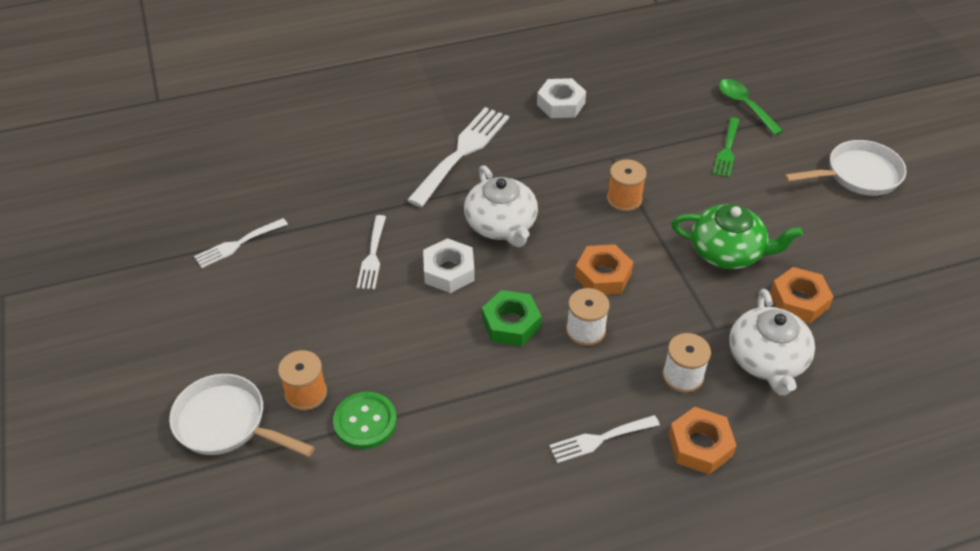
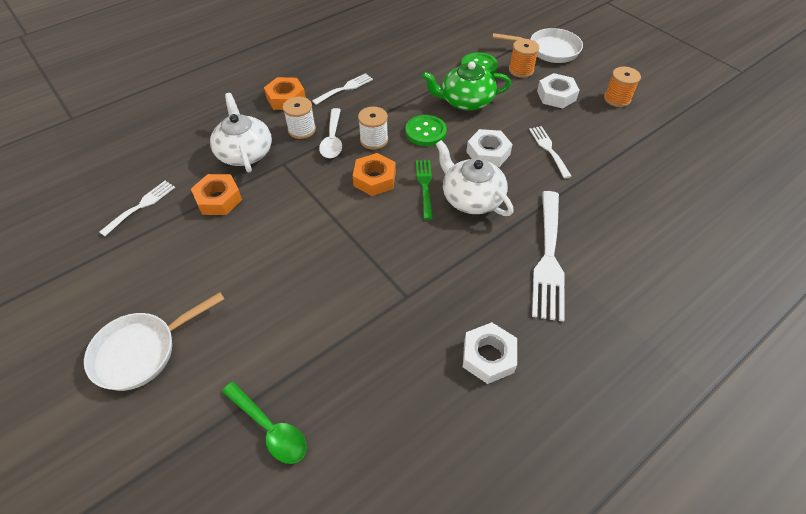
camera: 160 degrees right, 5 degrees up
(237, 244) = (646, 132): white fork -> white fork (141, 206)
(295, 330) = (556, 95): none -> white nut
(511, 323) = (425, 132): green nut -> green button
(624, 199) = (378, 251): orange spool -> orange spool (617, 99)
(642, 347) = (332, 139): none -> white spoon
(727, 150) = (287, 343): green fork -> green fork (425, 186)
(727, 252) = (278, 225): green teapot -> green teapot (465, 101)

